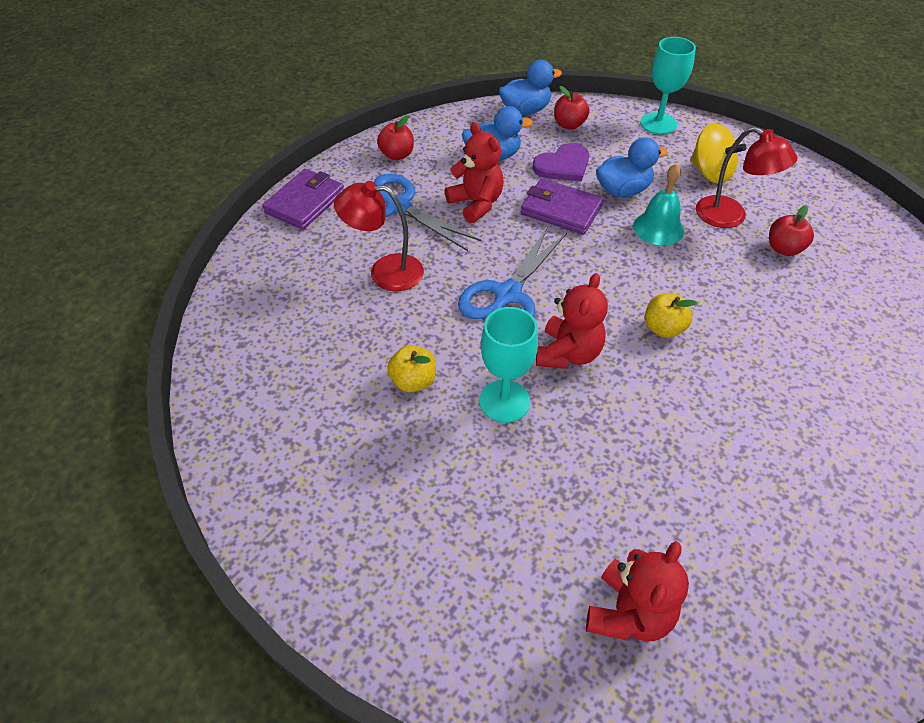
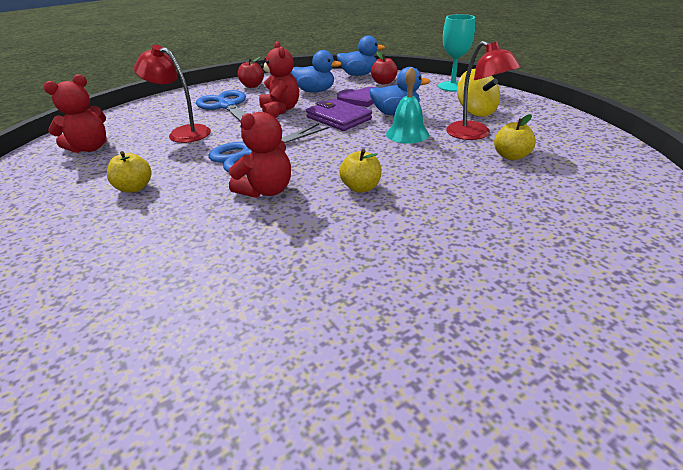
camera: 20 degrees right, 15 degrees down
(305, 202) = (171, 99): purple wallet -> none
(504, 401) = (186, 210): turquoise goblet -> none
(629, 613) = (126, 390): red teddy bear -> red teddy bear (90, 148)
(784, 249) = (511, 156): red apple -> yellow apple

